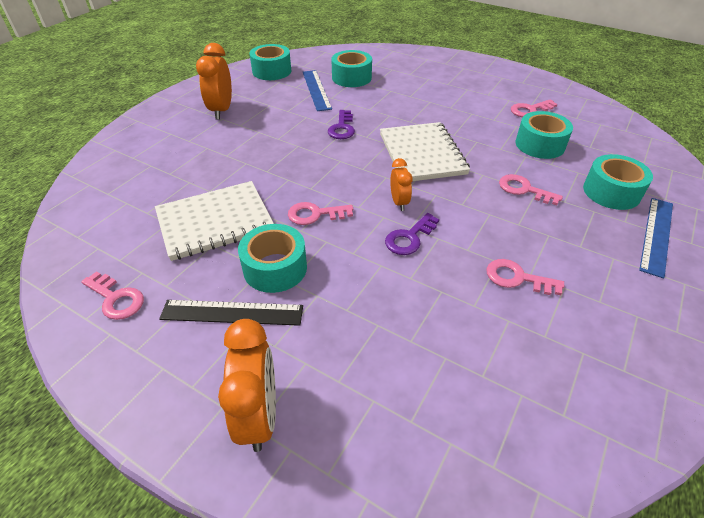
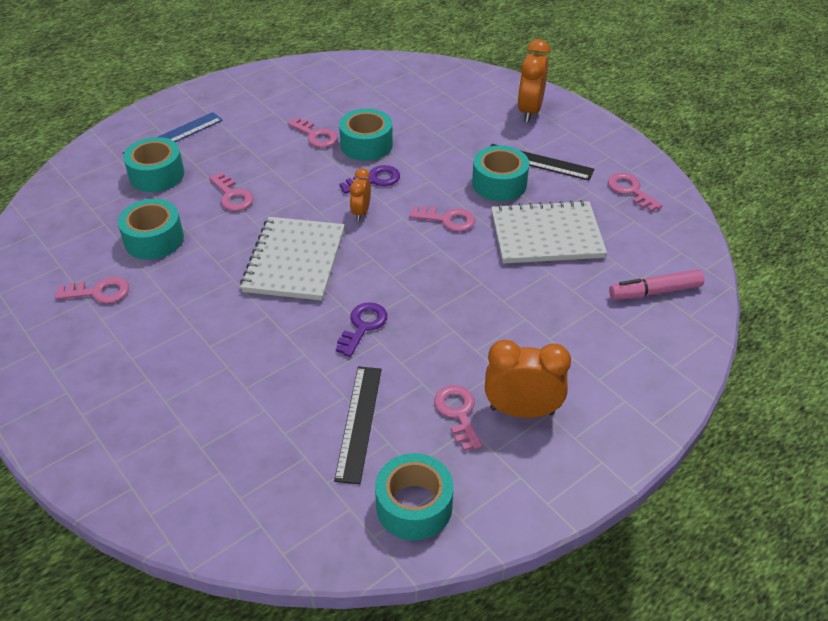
camera: 160 degrees left, 0 degrees up
(115, 195) = (655, 292): none -> pink marker
(221, 110) = (522, 411): orange clock -> orange clock turned 105 degrees counterclockwise
(260, 103) = (458, 413): none -> pink key
(316, 90) = (359, 422): blue ruler -> black ruler
(351, 78) = (284, 440): turquoise tape -> turquoise tape (366, 145)

